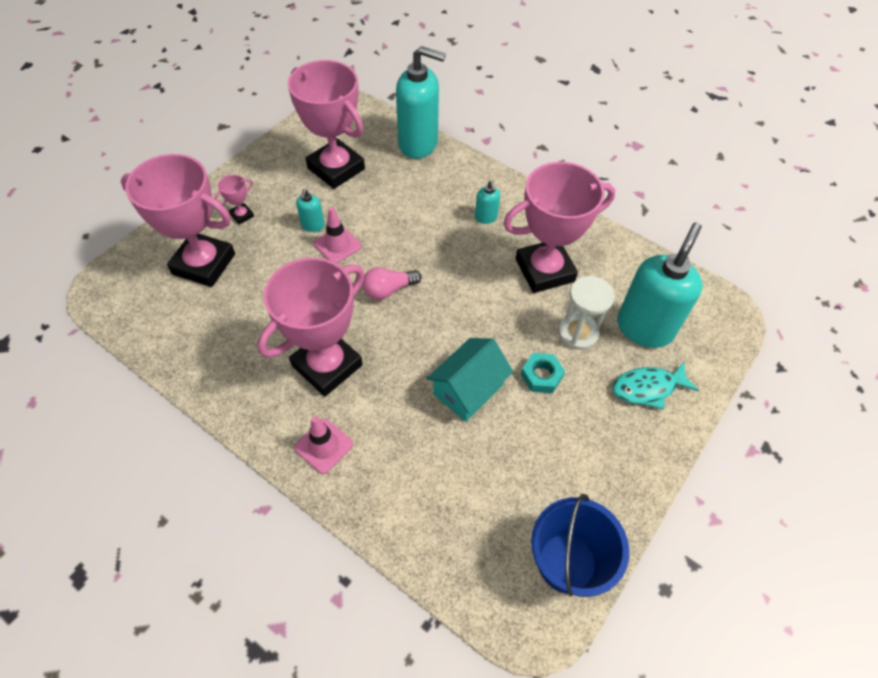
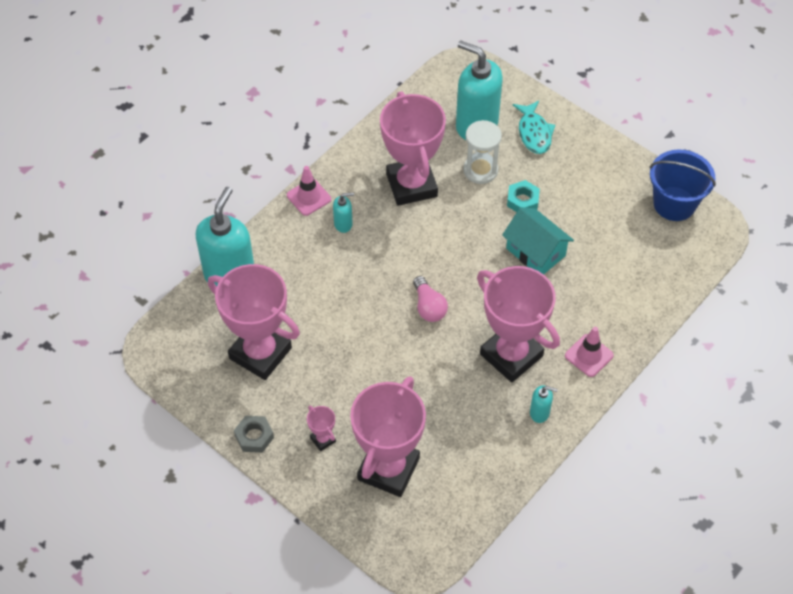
camera: 85 degrees left, 0 degrees up
(251, 170) = (254, 436): none -> grey nut
(313, 225) = (342, 372): turquoise soap dispenser -> turquoise soap dispenser (540, 413)
(336, 168) = (260, 353): pink trophy -> pink trophy turned 75 degrees clockwise
(337, 245) = (370, 350): pink traffic cone -> pink traffic cone (309, 197)

